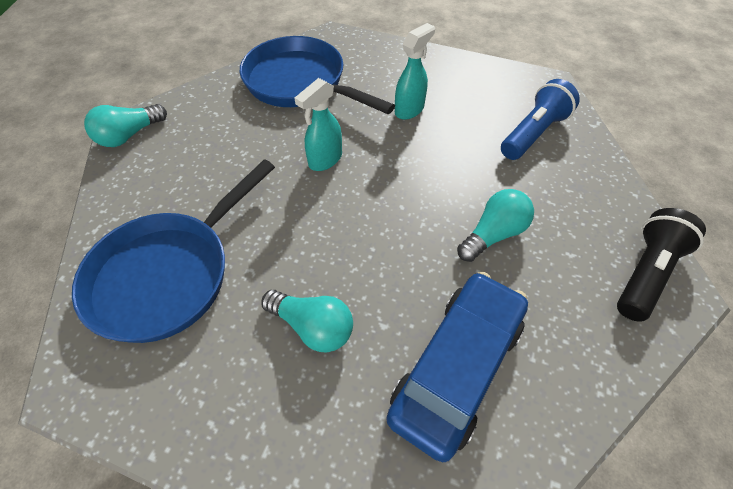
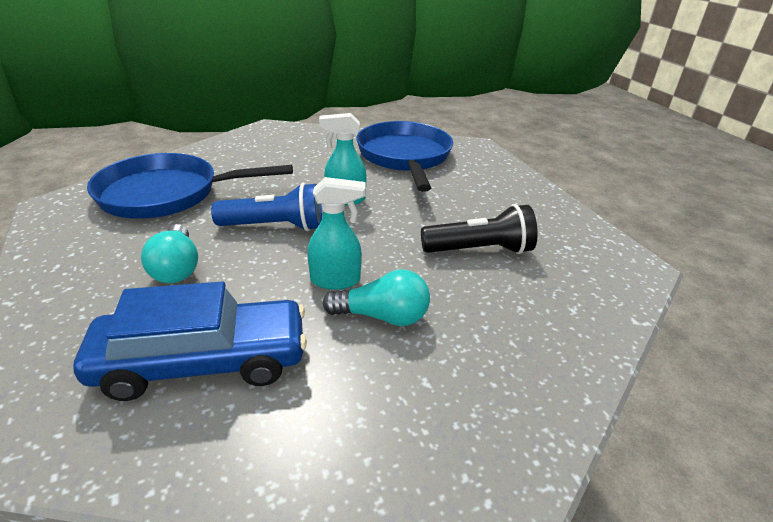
camera: 45 degrees right, 20 degrees down
(129, 135) = (265, 131): turquoise light bulb -> none
(409, 110) = (459, 209): turquoise spray bottle -> turquoise spray bottle (336, 280)
(533, 133) = (549, 285): blue flashlight -> blue flashlight (275, 226)
(645, 273) = (478, 460): black flashlight -> black flashlight (479, 250)

